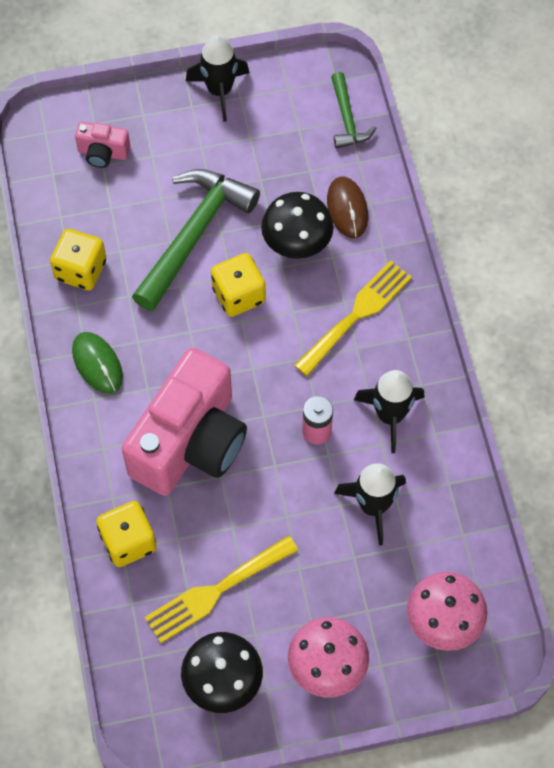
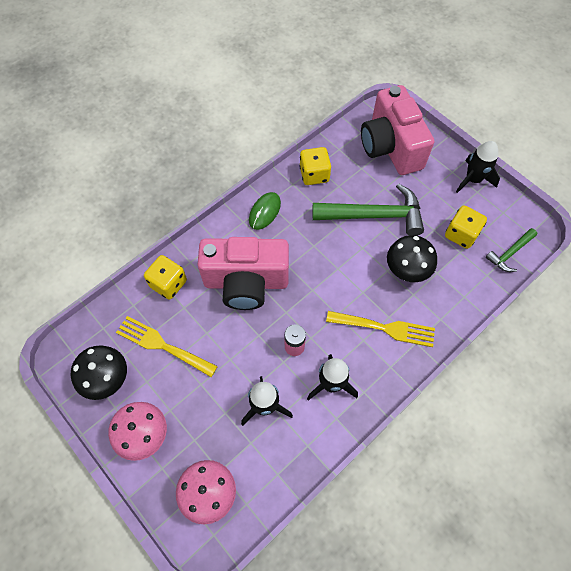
camera: 60 degrees right, 0 degrees up
(103, 153) = (390, 147): pink camera -> pink camera, size x2.34
(239, 295) = (353, 258): yellow dice -> yellow dice (461, 234)
(347, 209) = (451, 285): brown mouse -> none

